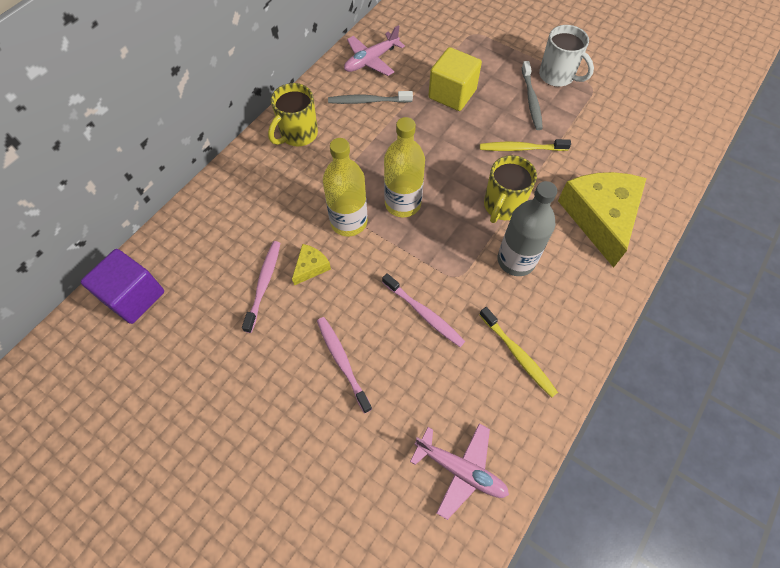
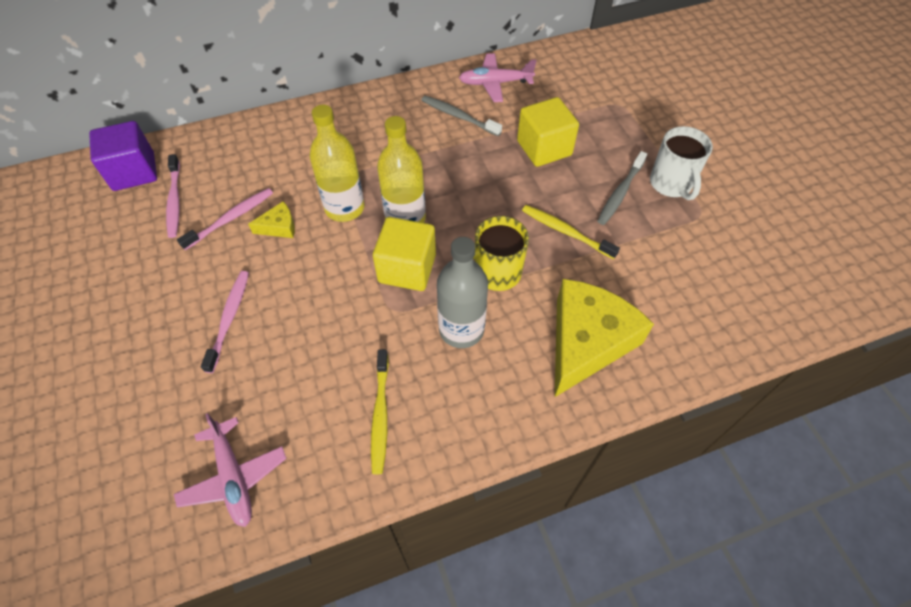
camera: 35 degrees right, 5 degrees down
(298, 134) = (372, 114): yellow mug -> none
(424, 313) = (333, 323): pink toothbrush -> pink toothbrush (175, 200)
(439, 240) = (407, 268): none -> yellow cube

